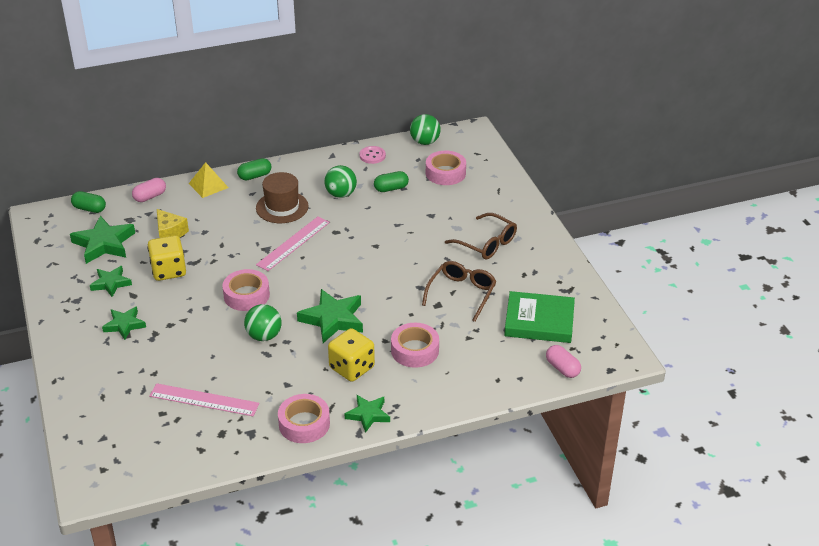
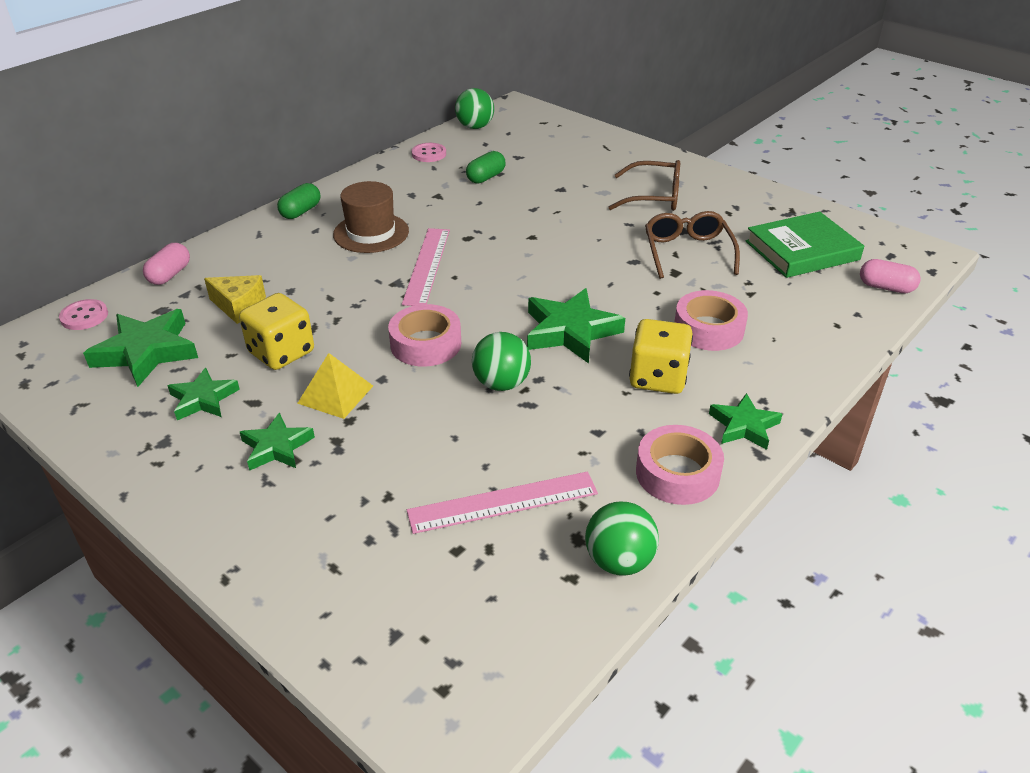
camera: 30 degrees left, 0 degrees up
(89, 209) = (84, 316): green capsule -> pink button
(208, 185) = (245, 238): yellow pyramid -> yellow pyramid (335, 394)
(341, 194) = (432, 199): green ball -> green ball (619, 561)
(445, 173) = (530, 147): pink tape -> none

